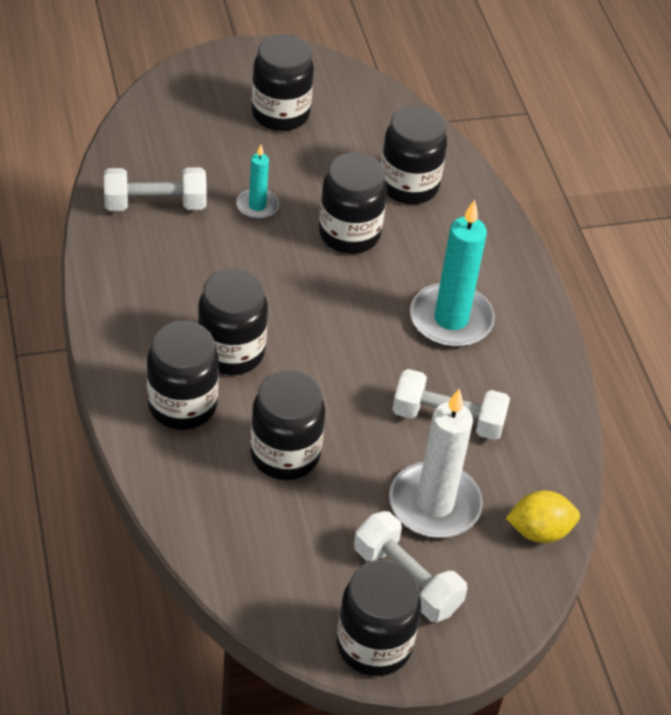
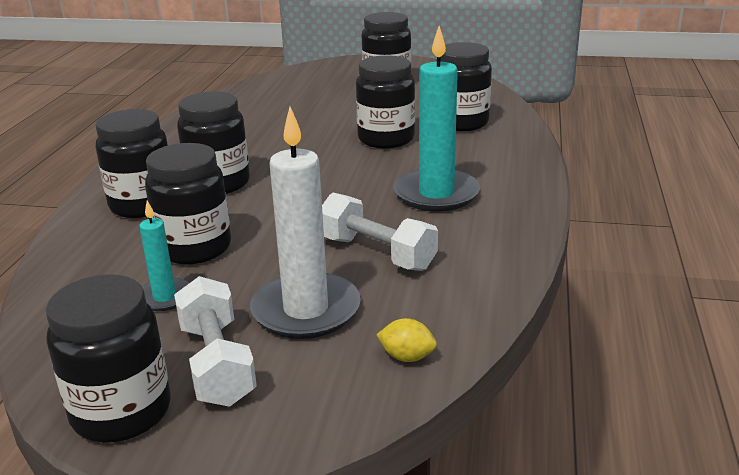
camera: 30 degrees right, 20 degrees down
(155, 204) = (247, 109): white dumbbell -> none
(257, 206) = (324, 118): turquoise candle -> turquoise candle (164, 297)
(539, 531) = (407, 357): yellow lemon -> yellow lemon, size x0.65

